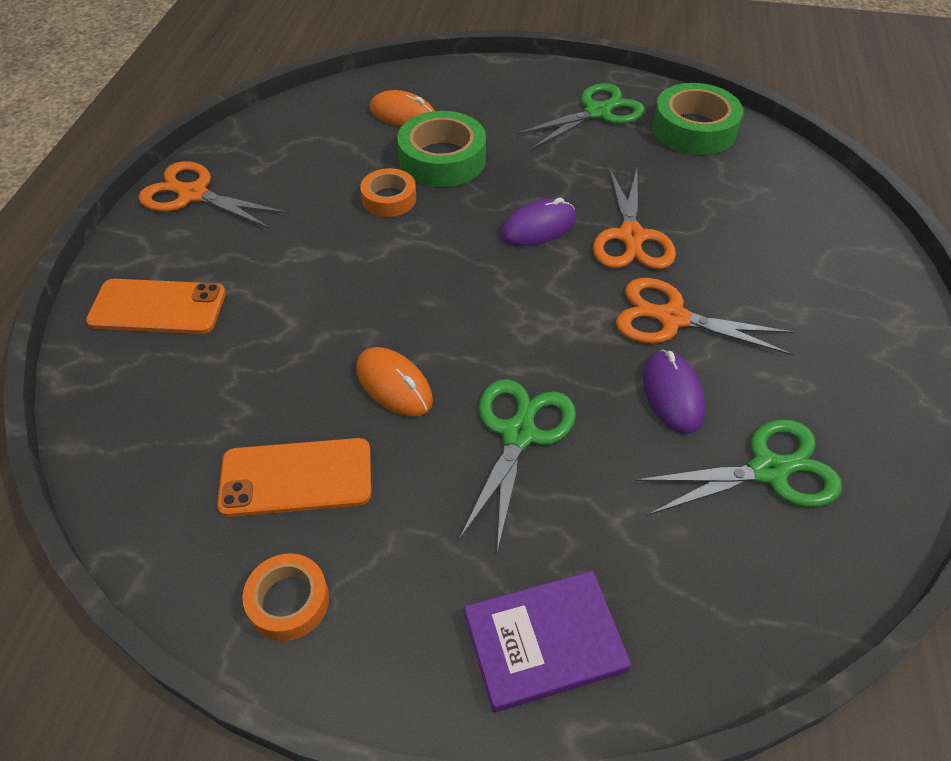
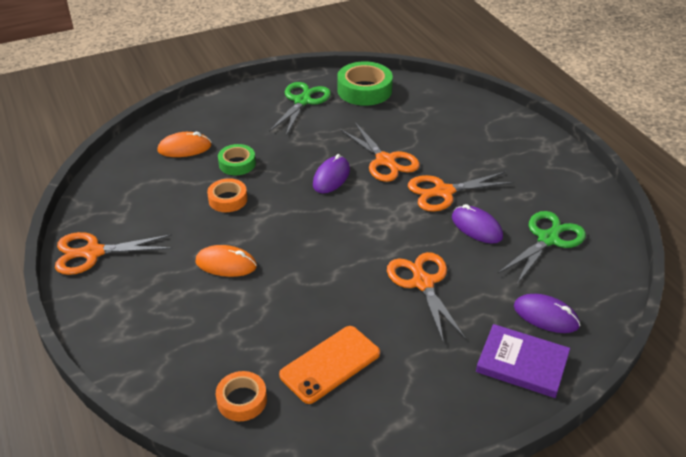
camera: 35 degrees left, 10 degrees down
(158, 307) = (145, 325): orange phone -> none
(288, 601) = (388, 419): orange tape -> orange tape (242, 400)
(394, 385) = (335, 293): orange mouse -> orange mouse (226, 264)
(442, 159) = (237, 164): green tape -> green tape, size x0.60
(518, 434) = (422, 283): green scissors -> orange scissors
(544, 642) = (522, 363): purple book -> purple book turned 75 degrees clockwise
(651, 591) = (546, 316): none -> purple mouse

